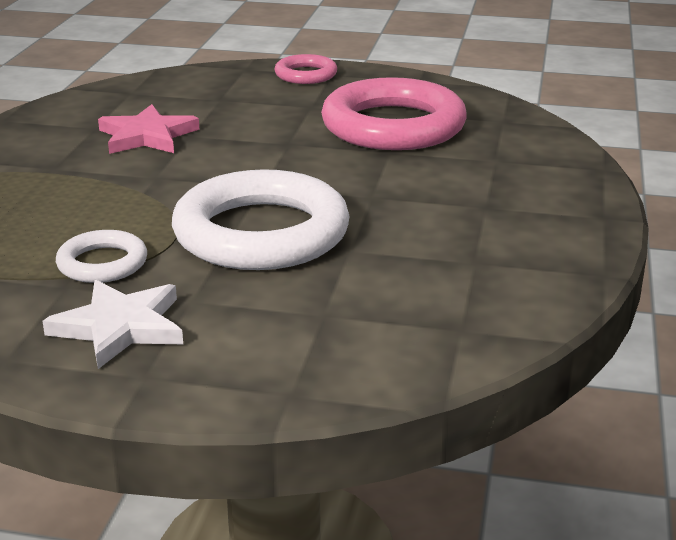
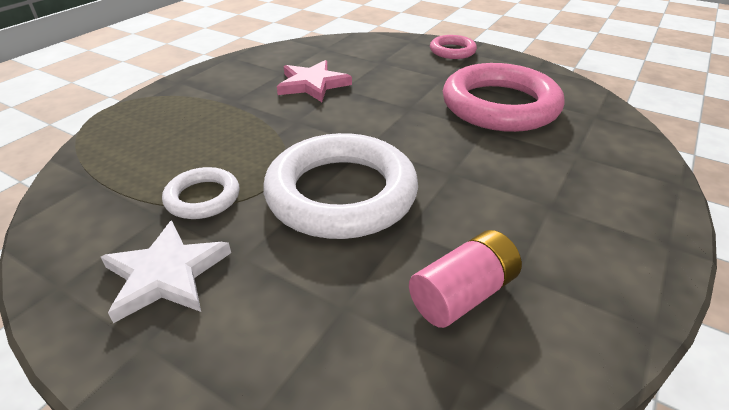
camera: 20 degrees right, 10 degrees up
(431, 284) = (463, 294): none -> pink battery

